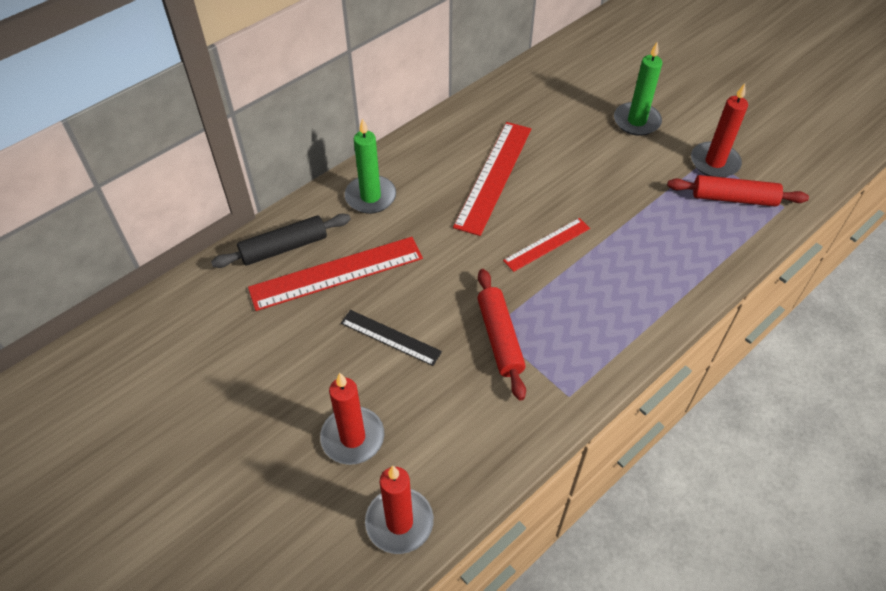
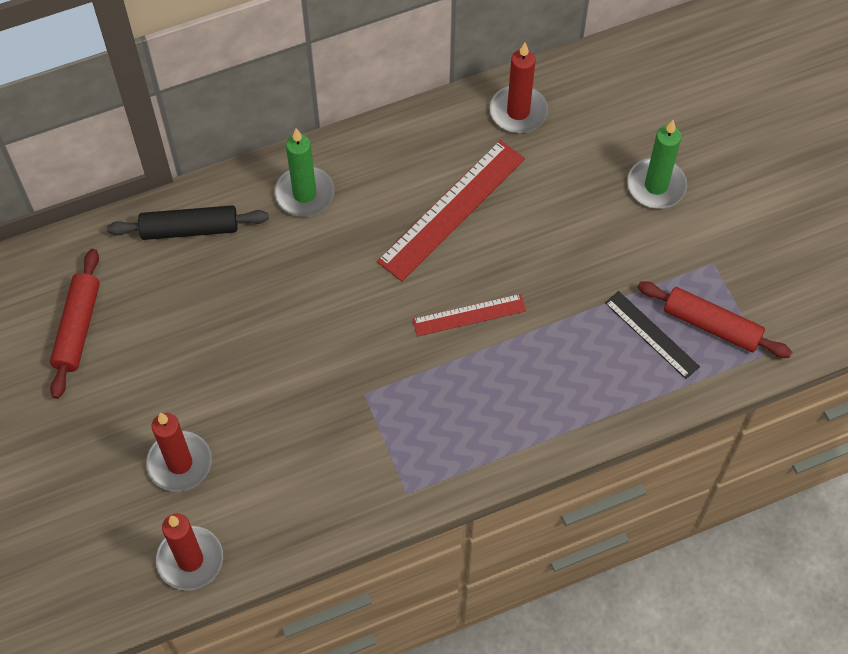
camera: 20 degrees right, 10 degrees up
(336, 273) = (232, 277): red ruler -> none
(390, 337) = (258, 370): black ruler -> black ruler (651, 334)
(500, 338) = (367, 407): red rolling pin -> red rolling pin (78, 328)
(714, 162) = (717, 271): red candle -> red candle (518, 112)

